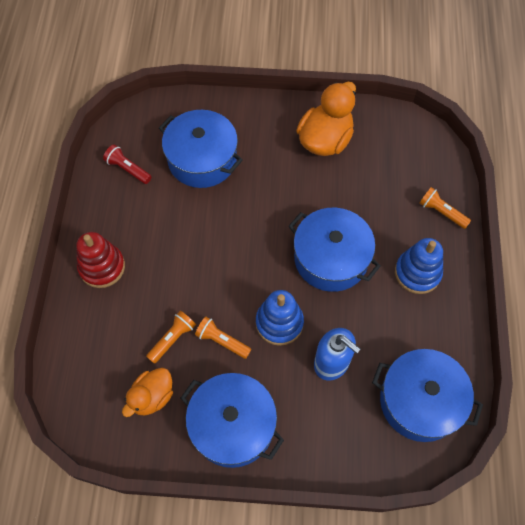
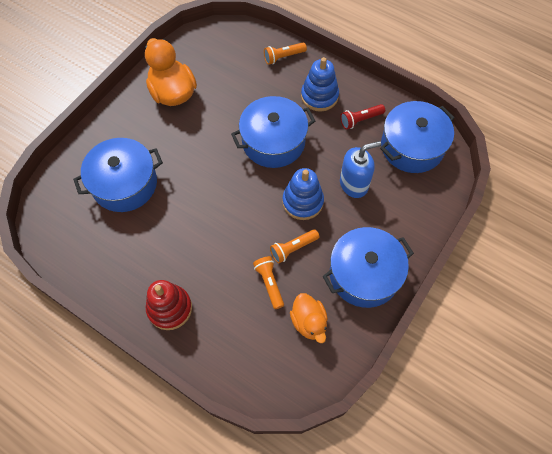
camera: 60 degrees left, 0 degrees up
(128, 169) = (90, 244): red flashlight -> red flashlight (360, 120)

